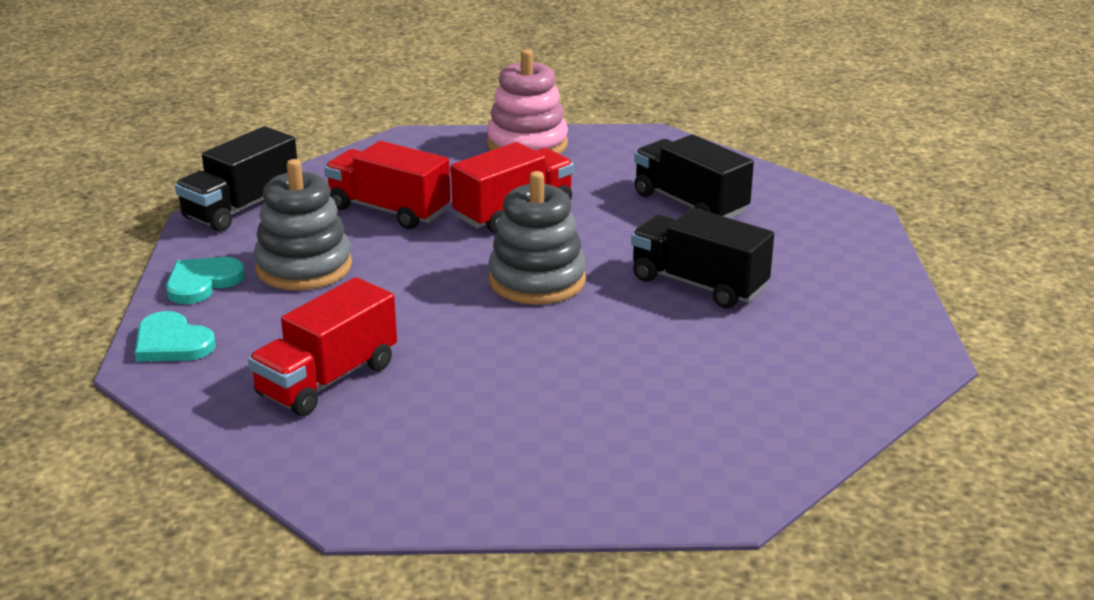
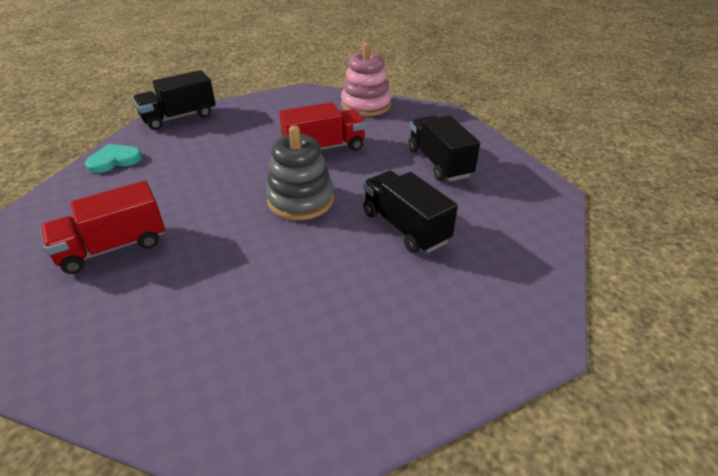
camera: 20 degrees right, 10 degrees up
(172, 343) = (58, 197): turquoise heart -> none
(304, 267) = (175, 161): grey stacking toy -> none
(389, 210) = (254, 133): red truck -> none

